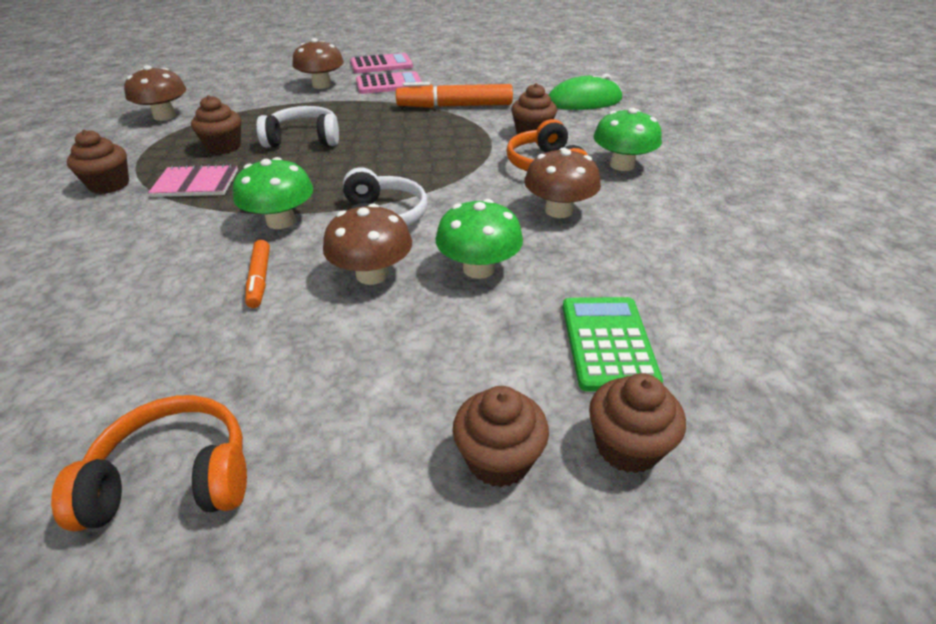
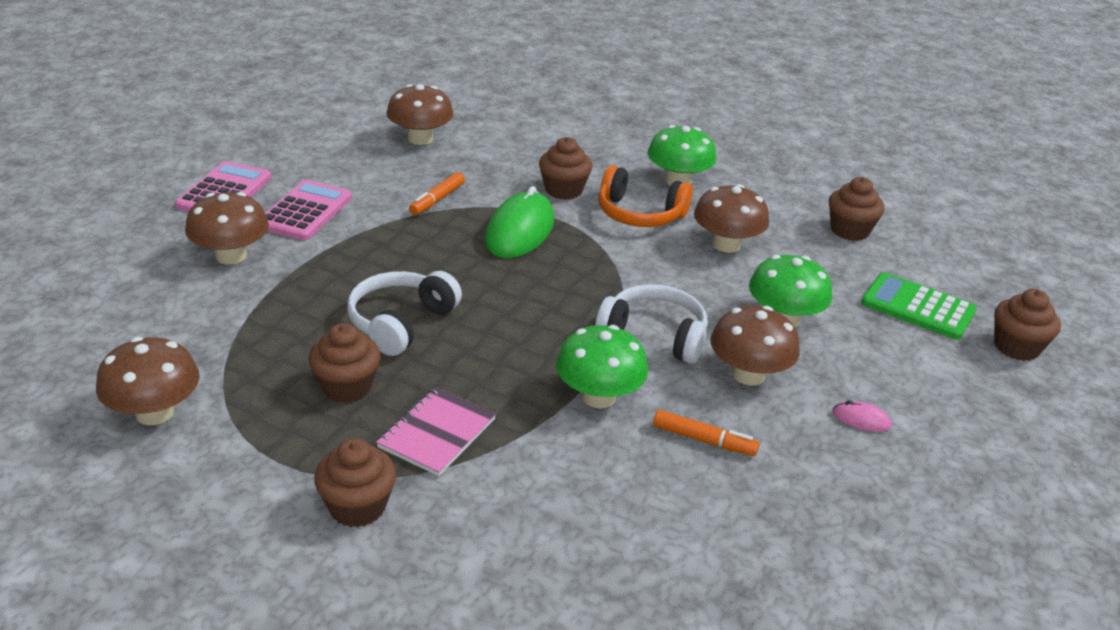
camera: 60 degrees left, 5 degrees down
(174, 478) = (950, 550): orange headphones -> none
(360, 356) = (861, 419): none -> pink mouse
(455, 106) = (437, 199): orange marker -> orange marker, size x0.52
(498, 459) = (1003, 398): brown cupcake -> brown cupcake (849, 230)
(518, 81) = (420, 139): none -> brown mushroom
(584, 101) = (523, 133): green mouse -> green mouse (520, 231)

